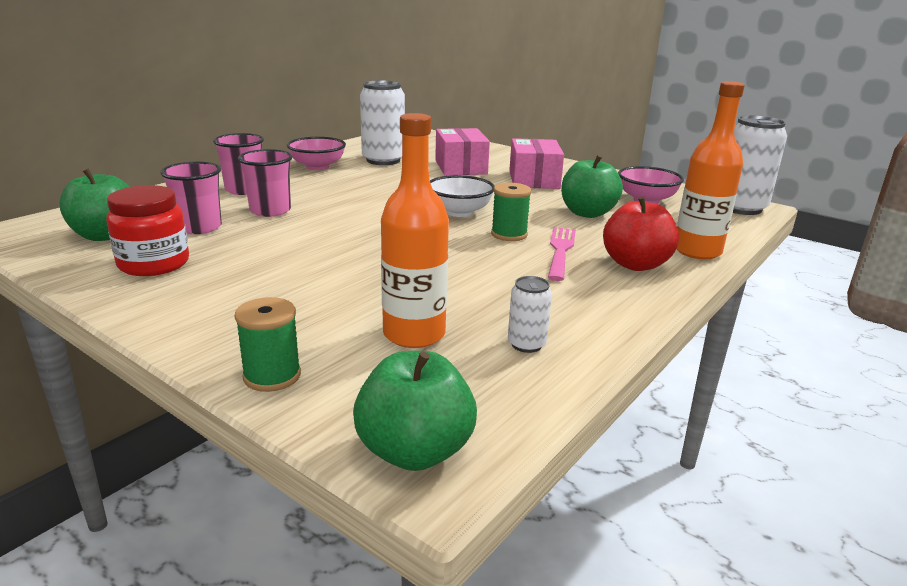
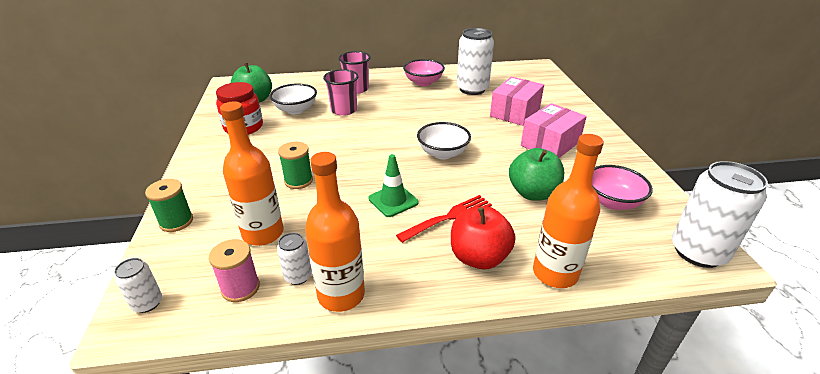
camera: 45 degrees right, 10 degrees up
(199, 227) = (296, 110): pink cup -> white bowl
(415, 451) = (147, 303): green apple -> white can
(489, 258) = (393, 200): none -> green traffic cone
(491, 381) = (240, 288): none -> pink spool
(509, 234) = (440, 187): green spool -> green spool (298, 181)
(561, 251) = (448, 218): pink fork -> red fork
(591, 335) = (341, 295): none -> orange bottle

